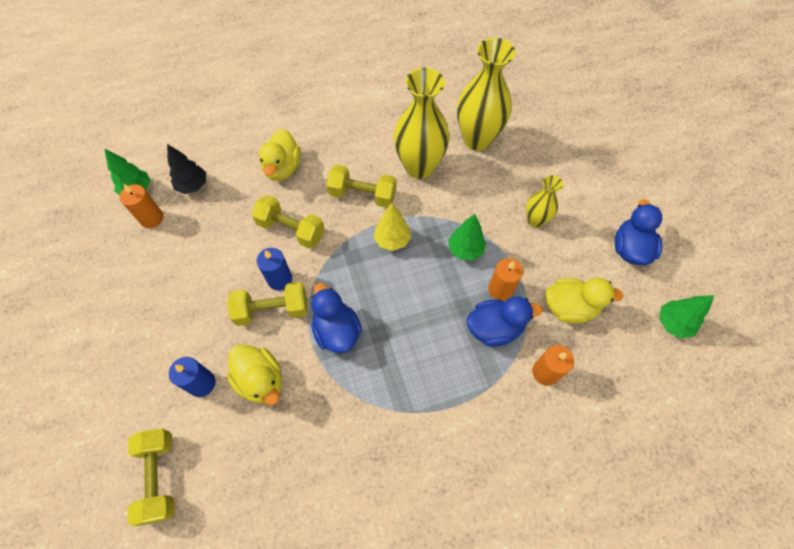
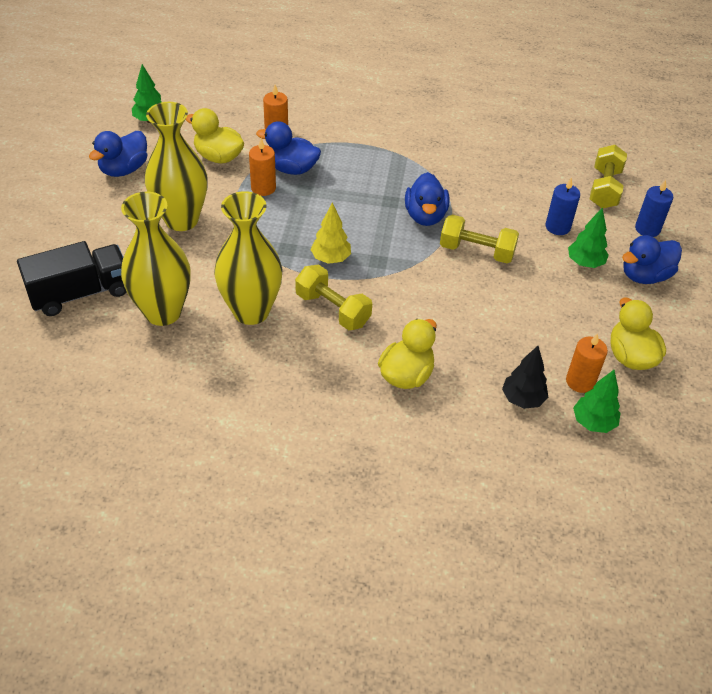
camera: 155 degrees left, 15 degrees down
(104, 358) = (645, 276): none -> blue duck
(261, 380) = (506, 211): yellow duck -> yellow duck (630, 356)
(280, 279) = (459, 271): blue candle -> blue candle (647, 229)
(291, 229) = (427, 308): yellow dumbbell -> none
(465, 250) = (268, 225): green tree -> green tree (585, 263)
(535, 220) = (181, 220): yellow vase -> yellow vase, size x1.86
(542, 128) = (80, 293): none -> black truck

